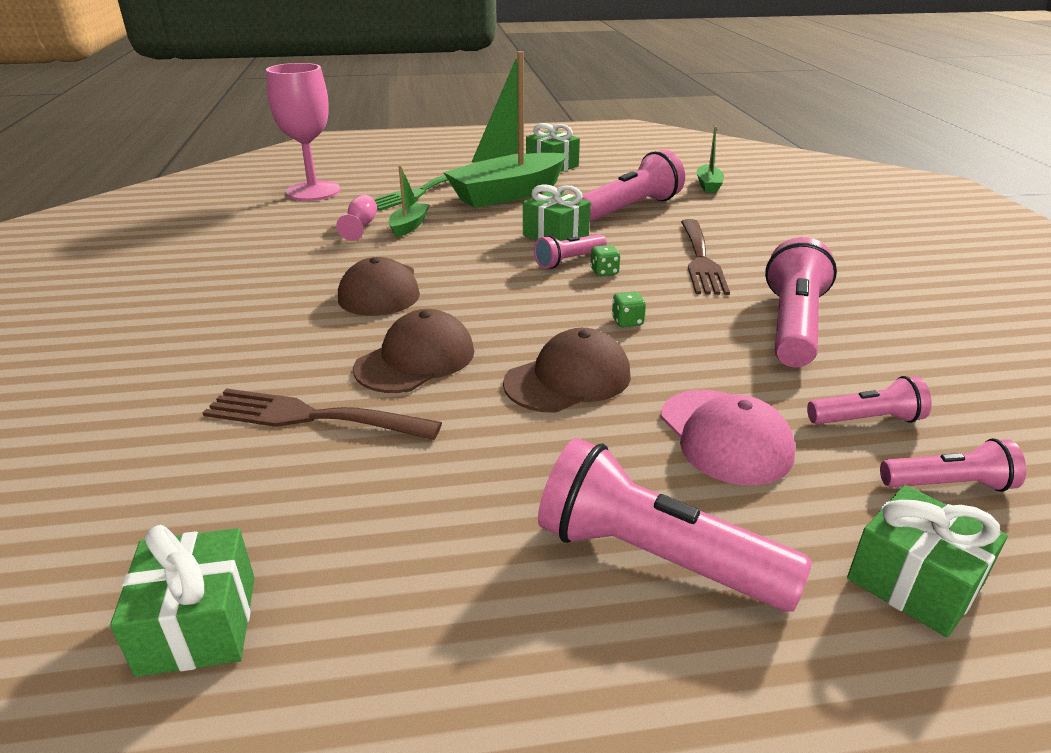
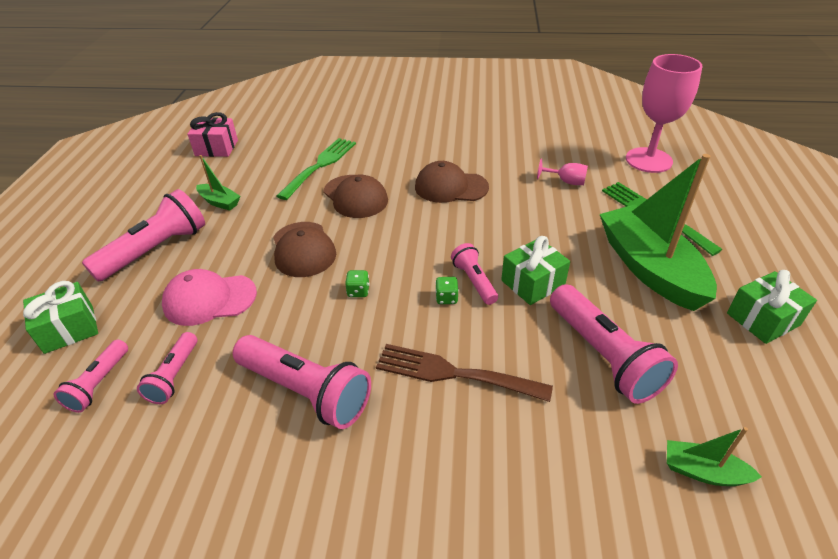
camera: 105 degrees right, 10 degrees up
(198, 624) = (216, 148): green gift -> pink gift
(312, 417) = (320, 166): brown fork -> green fork
(409, 226) = (564, 203): green boat -> green boat (219, 202)

